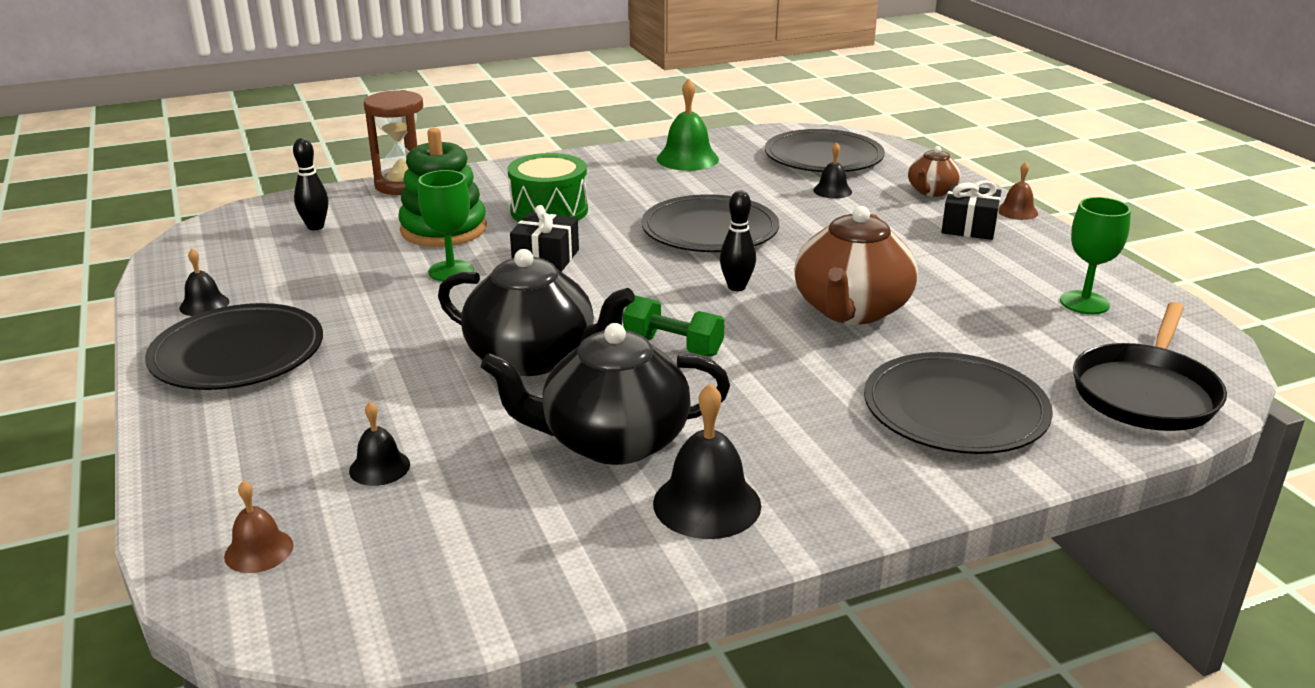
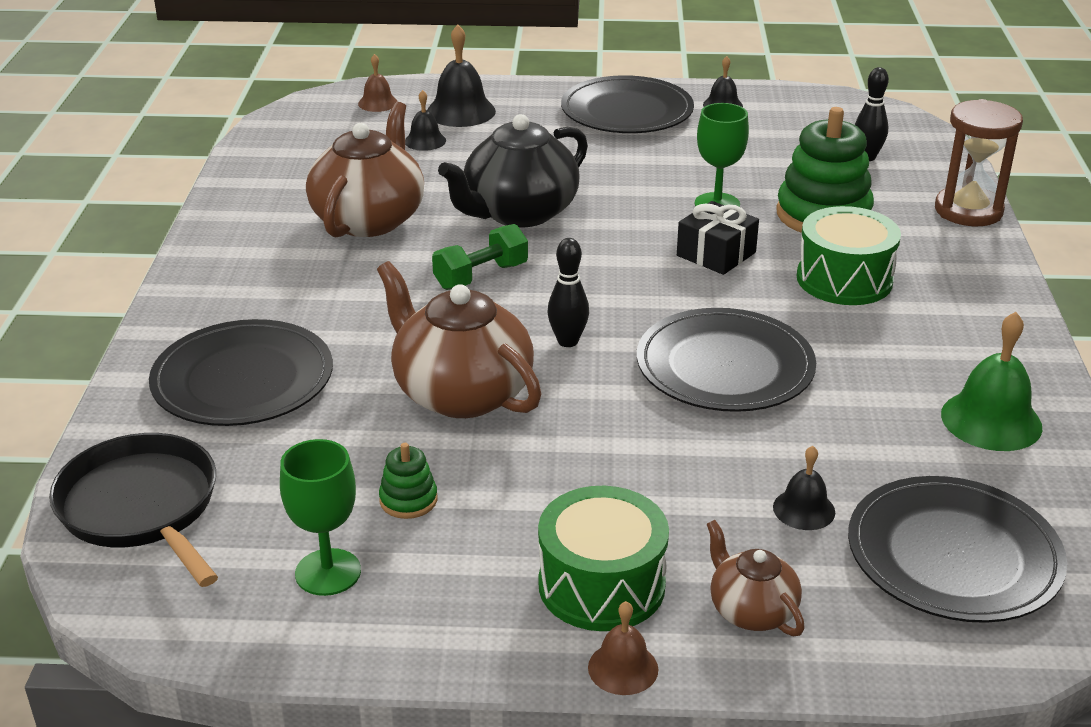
camera: 115 degrees right, 5 degrees up
(612, 441) = (369, 219): black teapot -> brown teapot
(707, 504) = (261, 235): black bell -> black bell (461, 111)
(969, 227) = (601, 585): black gift -> green drum
(986, 297) = (408, 500): none -> green stacking toy

